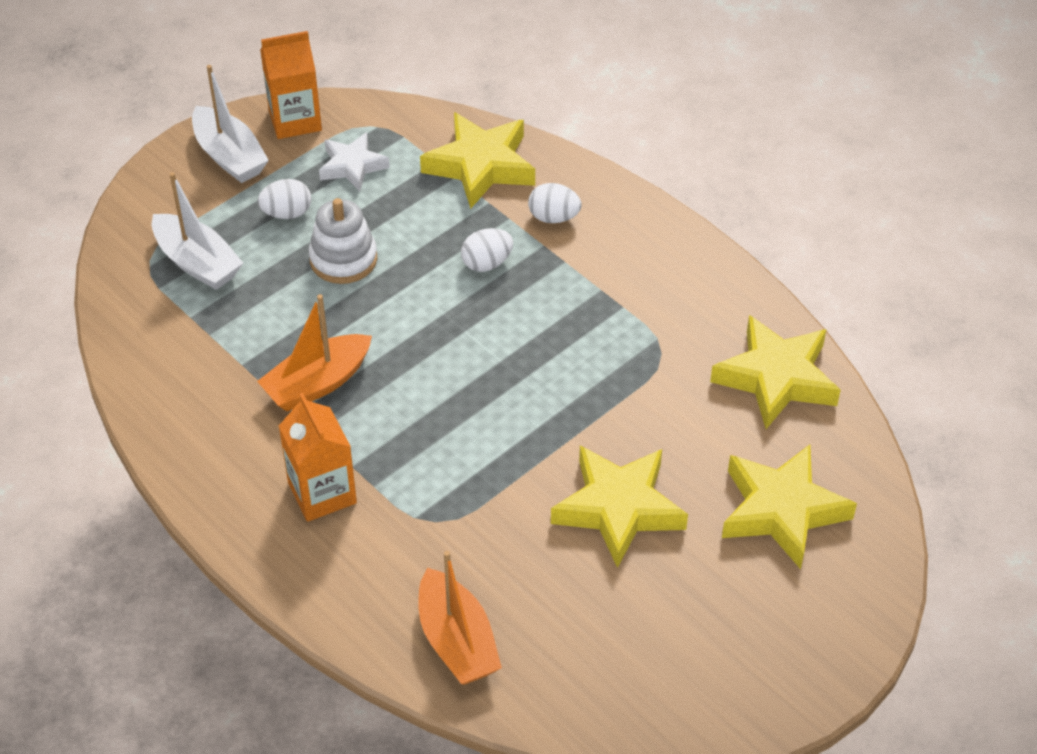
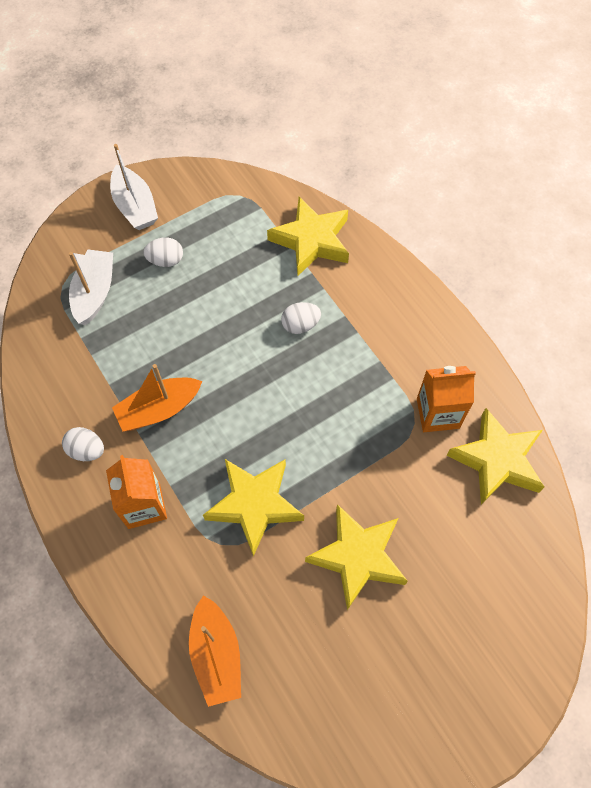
camera: 10 degrees right, 15 degrees up
(197, 262) = (95, 293): white boat -> white boat turned 135 degrees counterclockwise
(295, 120) = (187, 183): orange carton -> orange carton (438, 413)
(343, 259) = (198, 306): white stacking toy -> none
(352, 166) = (220, 227): white star -> none
(553, 217) = (356, 293): white egg -> white egg (87, 450)
(781, 510) = (480, 580): yellow star -> yellow star (254, 504)

